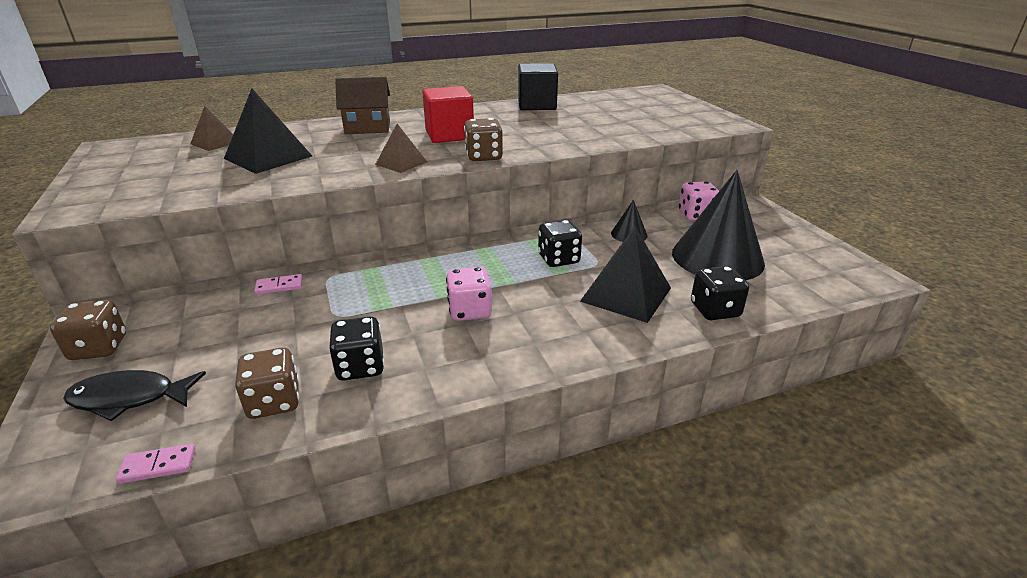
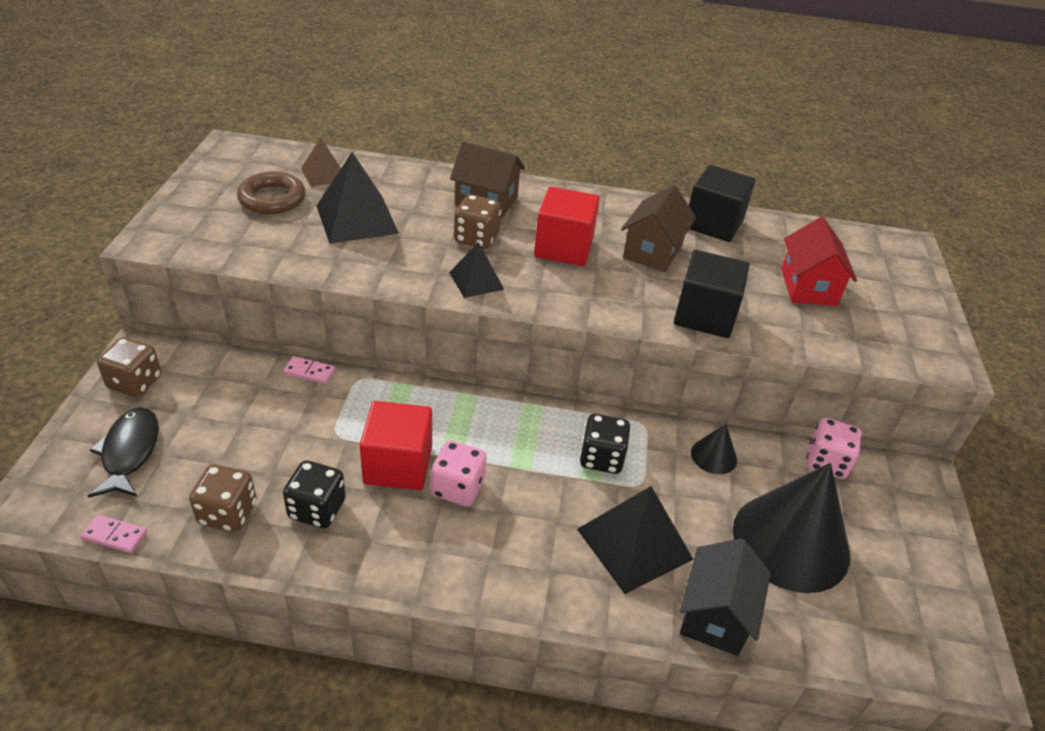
camera: 25 degrees right, 10 degrees up
(129, 398) = (129, 452): black fish -> black fish turned 60 degrees clockwise
(177, 163) = (272, 199): none -> brown ring
(401, 163) = (476, 281): brown pyramid -> black pyramid
(408, 315) = (398, 465): none -> red cube
(484, 157) = (570, 304): brown dice -> brown dice (476, 238)
(512, 123) = (652, 251): none -> brown house
(578, 140) = (704, 315): none -> black cube
(624, 116) = (808, 287): none -> red house
(715, 310) = (715, 615): black dice -> black house

